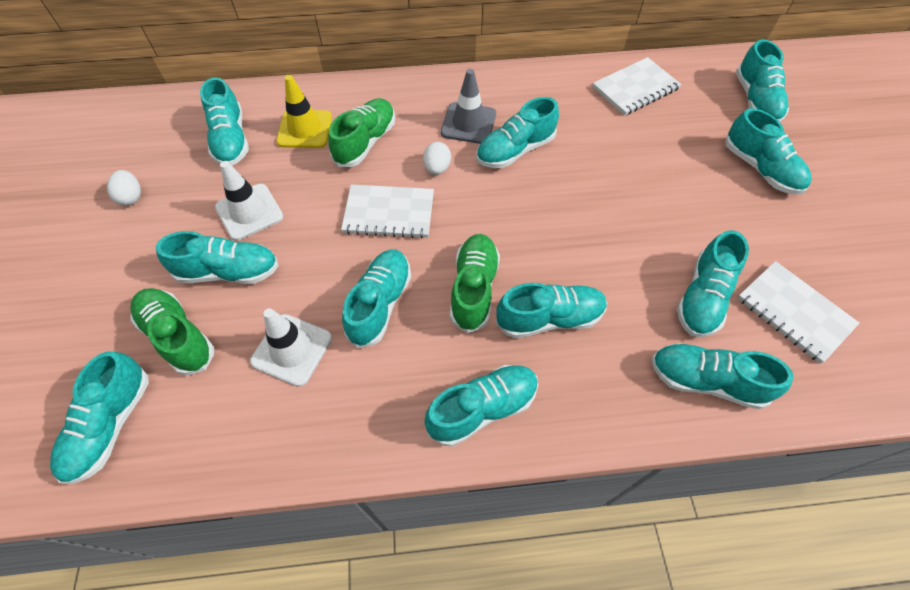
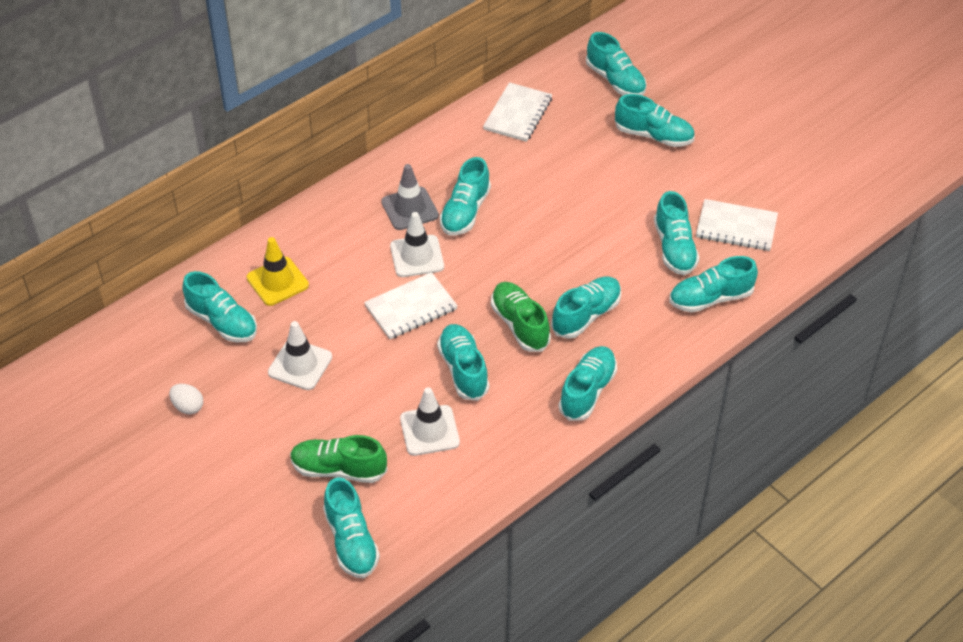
camera: 35 degrees left, 10 degrees down
(228, 272) = (329, 411): turquoise shoe -> none
(365, 142) = (340, 266): green shoe -> none
(437, 168) = (417, 256): white egg -> white traffic cone

